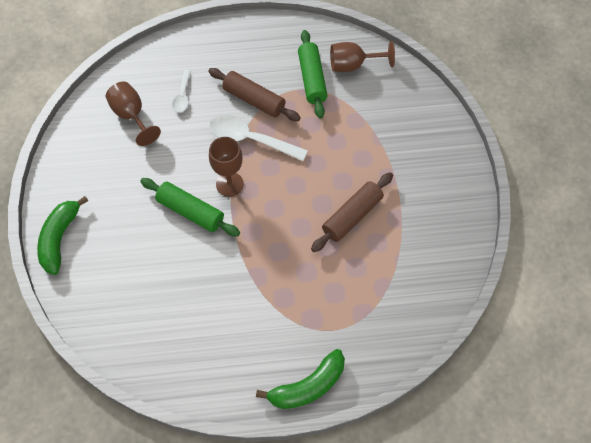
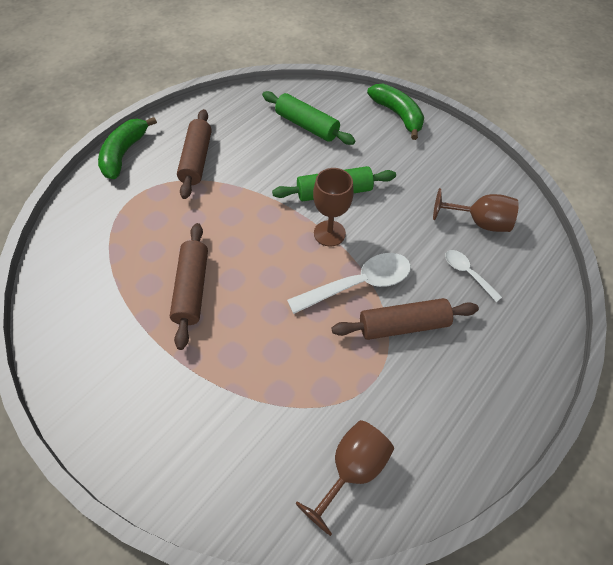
camera: 135 degrees right, 5 degrees down
(257, 328) = (196, 160): none -> brown rolling pin
(312, 79) = (376, 403): green rolling pin -> green rolling pin (307, 125)

